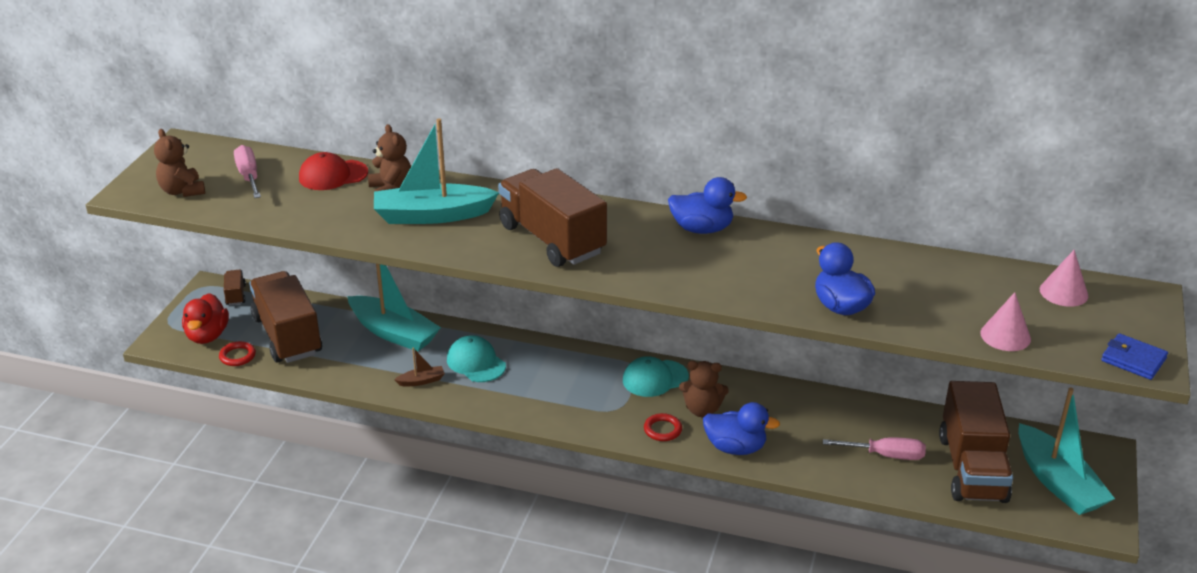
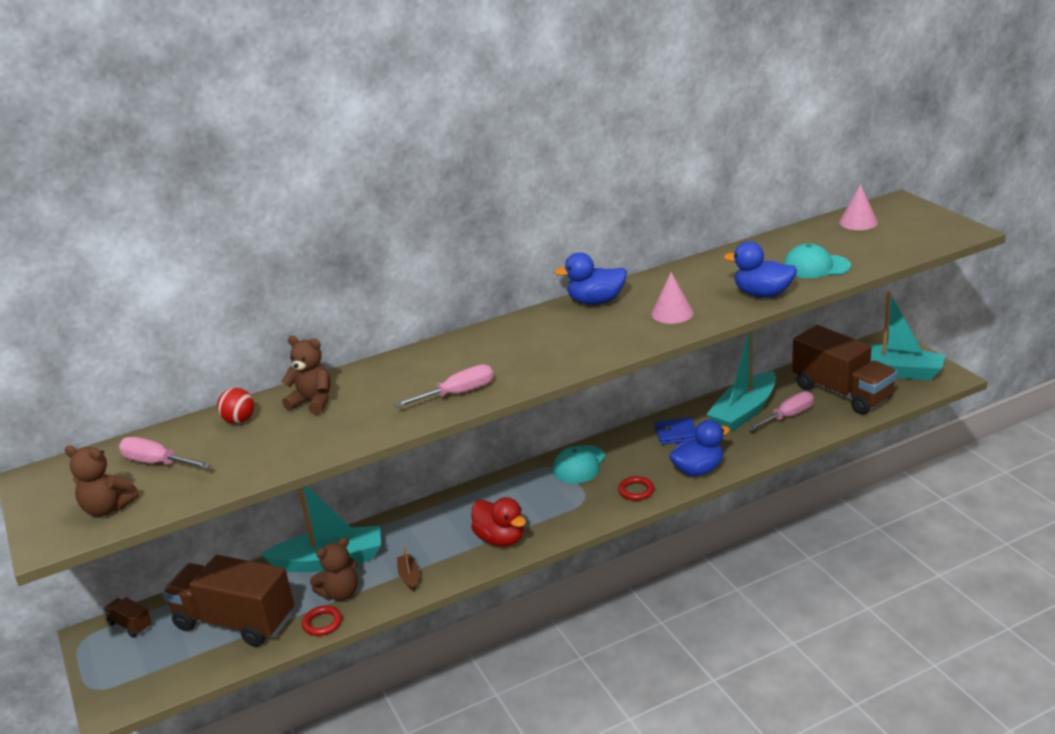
camera: 40 degrees left, 5 degrees down
(207, 336) = (153, 671): red duck -> red duck (500, 539)
(237, 356) = (211, 666): red ring -> red ring (322, 623)
(333, 175) = (239, 420): red cap -> red ball
(421, 381) = (409, 577): brown boat -> brown boat turned 45 degrees counterclockwise
(432, 215) = (382, 399): turquoise boat -> turquoise boat (744, 412)
(476, 362) = (432, 537): turquoise cap -> turquoise cap (816, 266)
(480, 243) = (457, 394): none -> pink screwdriver
(552, 239) = (506, 362): brown truck -> none
(702, 229) = (596, 301): blue duck -> blue duck turned 150 degrees counterclockwise
(702, 410) = (640, 463): brown teddy bear -> brown teddy bear (340, 593)
(1005, 336) = (874, 258): pink cone -> pink cone (672, 313)
(1133, 359) = (952, 233): blue wallet -> blue wallet (676, 433)

